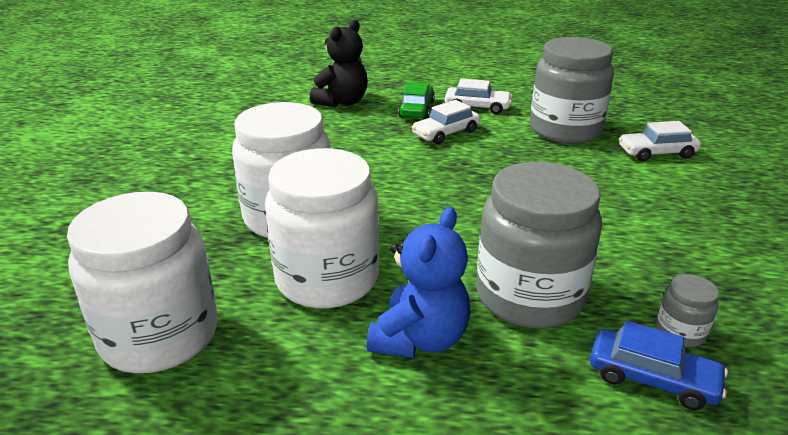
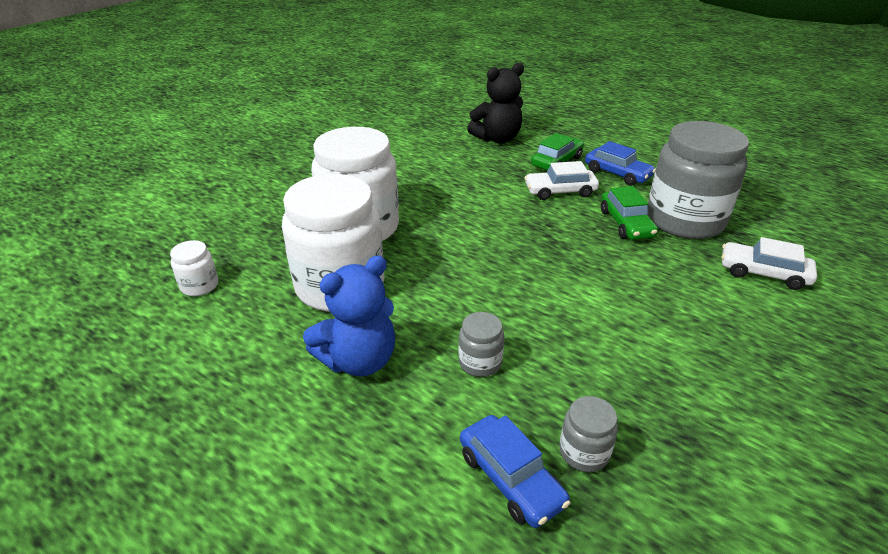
camera: 30 degrees right, 5 degrees up
(159, 335) = (199, 286): white jar -> white jar, size x0.42
(477, 107) = (617, 174): white car -> blue car
(525, 145) = (626, 223): none -> green car
(529, 296) = (480, 362): grey jar -> grey jar, size x0.42

